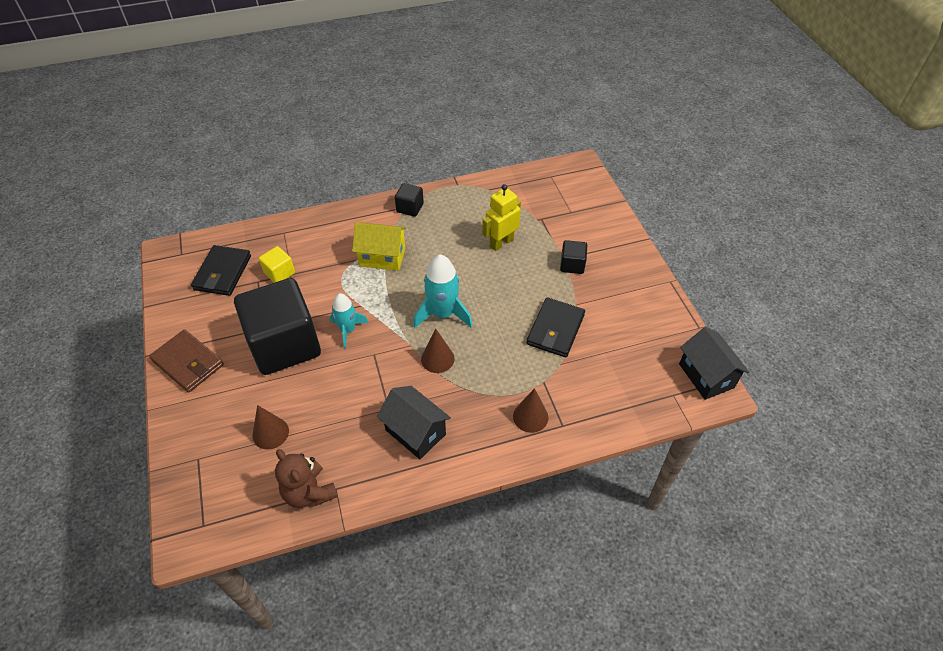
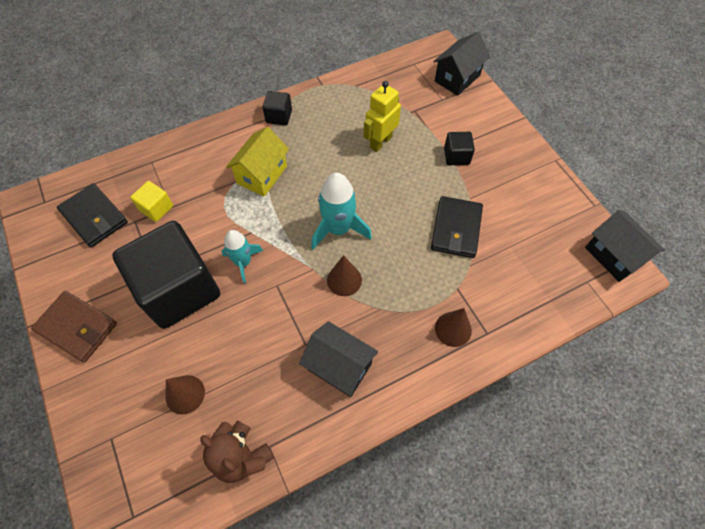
camera: 10 degrees left, 10 degrees up
(222, 273) = (94, 217): black wallet -> black wallet turned 45 degrees counterclockwise
(382, 257) = (262, 175): yellow house -> yellow house turned 60 degrees counterclockwise
(590, 194) = (457, 78): none -> black house

